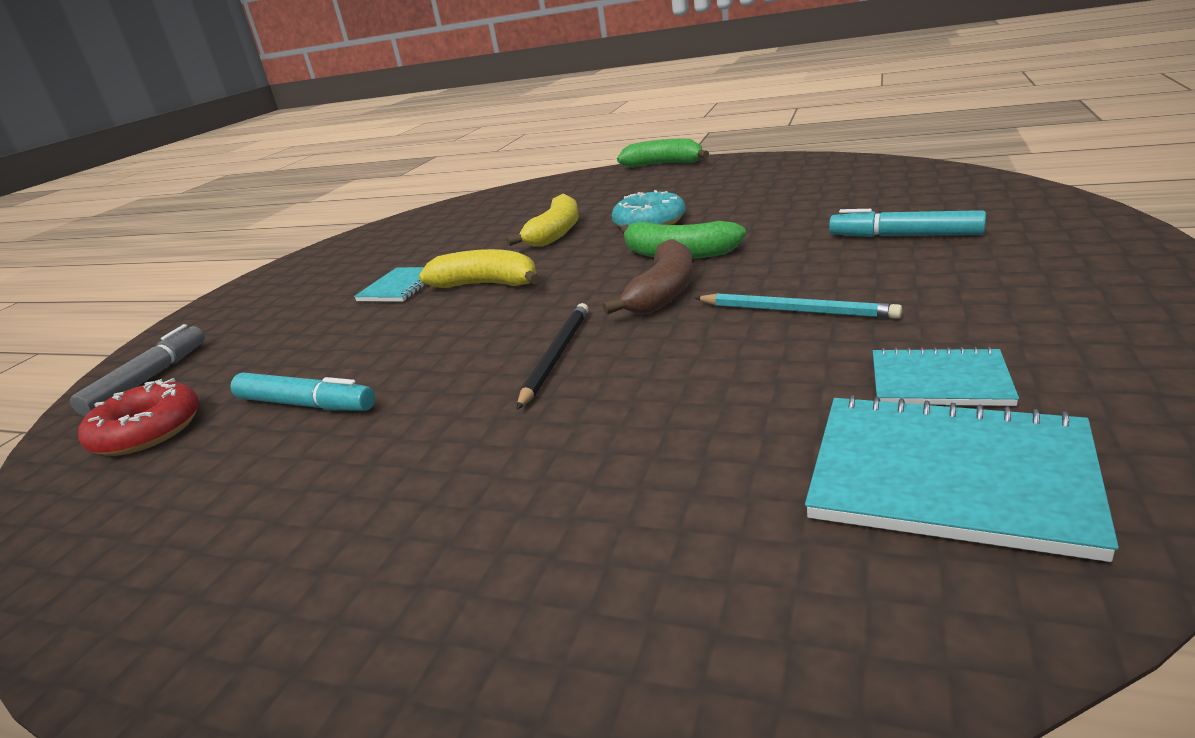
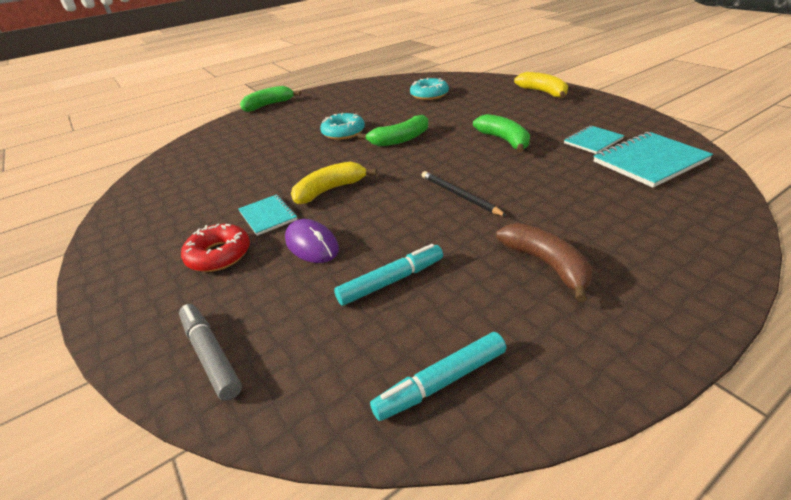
camera: 55 degrees left, 10 degrees up
(147, 431) = (320, 360): red donut -> red donut (219, 255)
(357, 332) = (312, 245): none -> purple mouse
(556, 233) = (298, 155): yellow banana -> yellow banana (543, 92)
(664, 293) = (437, 155): brown banana -> brown banana (546, 264)
(795, 310) = (504, 140): turquoise pencil -> green banana
(872, 201) = (429, 95): none -> turquoise donut
(904, 236) = (474, 103): turquoise marker -> turquoise marker (441, 382)

